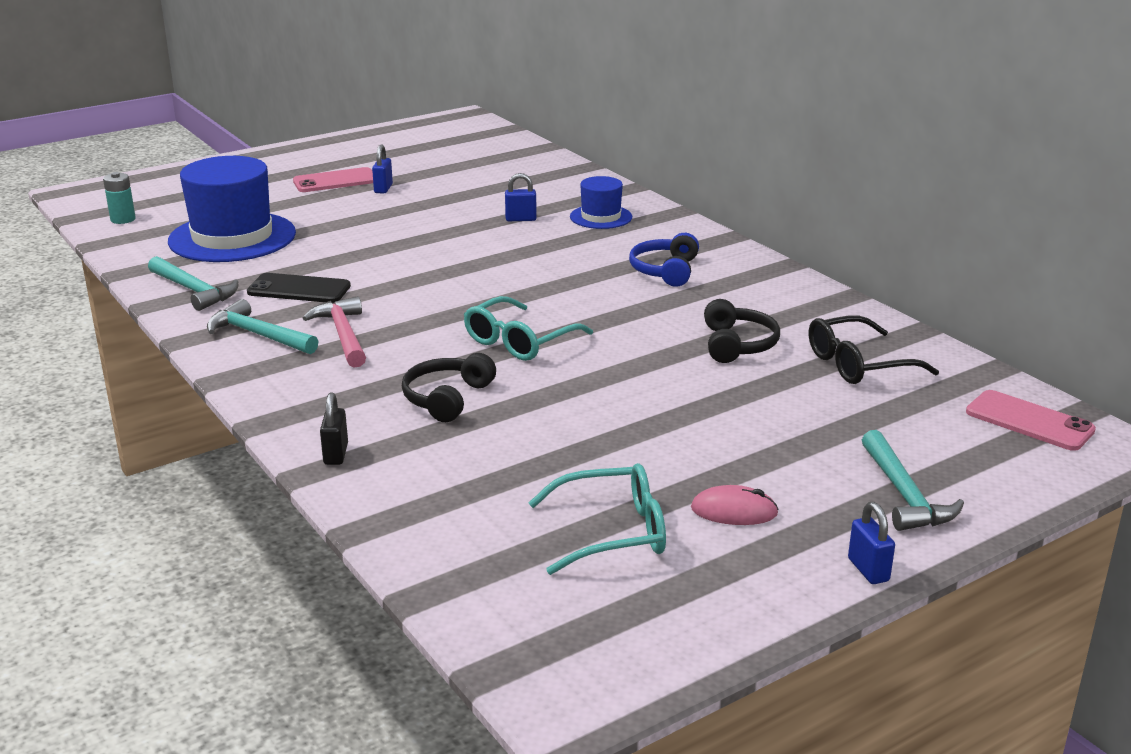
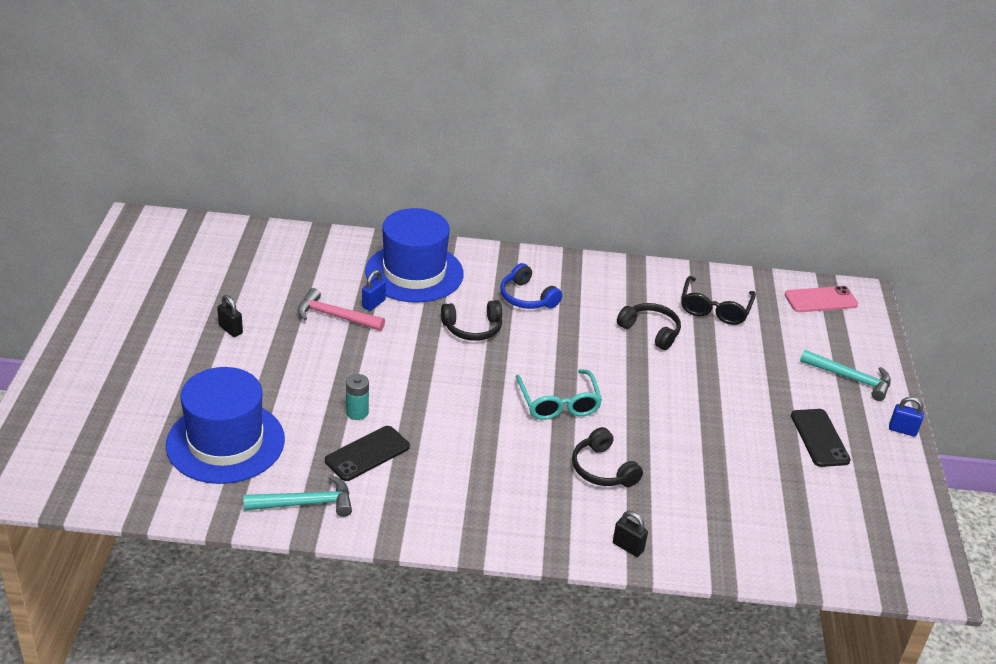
camera: 55 degrees left, 10 degrees up
(123, 219) = (102, 482): turquoise battery -> turquoise battery (357, 412)
(259, 335) = (422, 505): turquoise hammer -> none
(335, 181) = (180, 343): pink phone -> none
(343, 335) = (466, 468): pink hammer -> pink hammer (335, 316)
(383, 189) = (230, 330): blue padlock -> black padlock
(565, 266) = (473, 328): none -> black headphones
(601, 217) = (414, 273): blue hat -> blue hat, size x1.93
(612, 532) = (804, 488): turquoise glasses -> none
(734, 511) = (819, 438): pink mouse -> black phone

